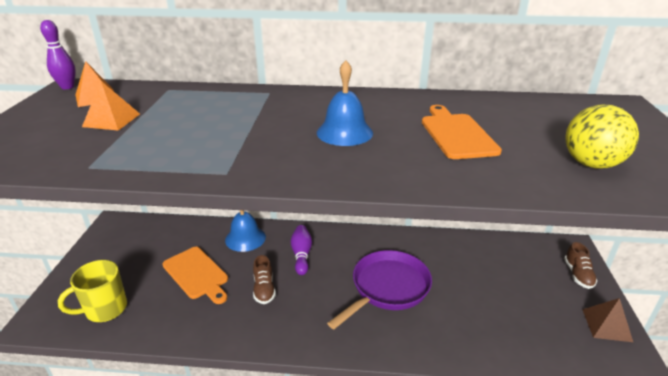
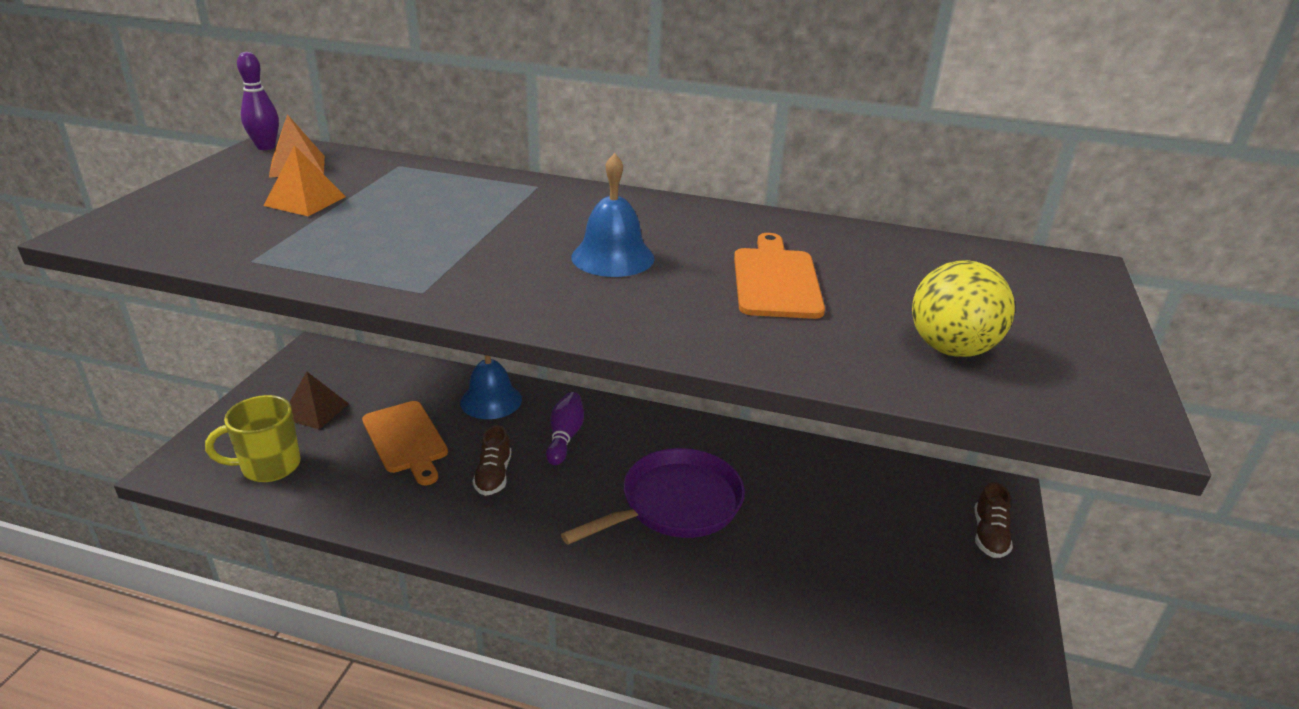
camera: 10 degrees right, 0 degrees up
(606, 325) = (1000, 616): brown pyramid -> brown pyramid (315, 410)

